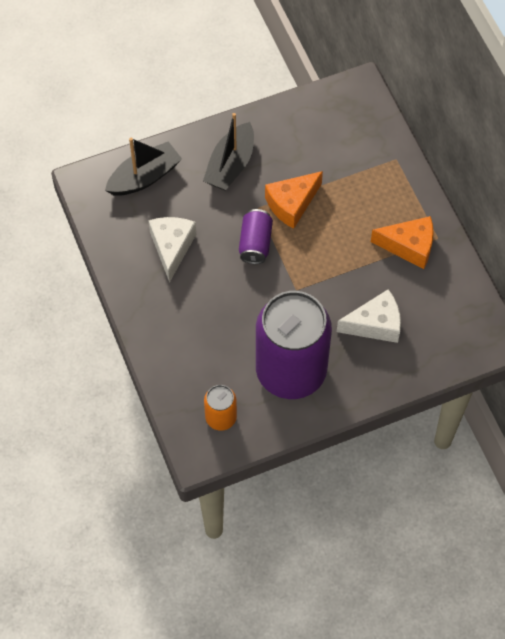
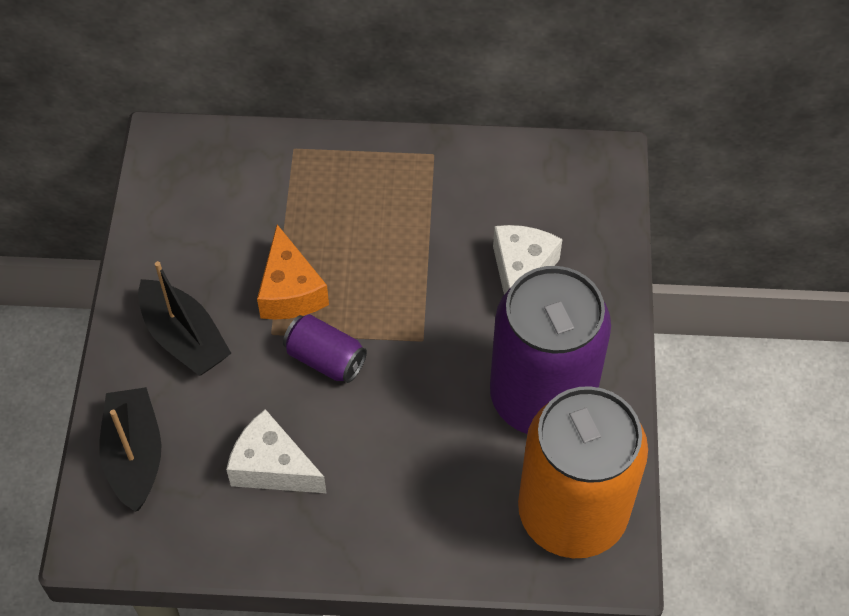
camera: 65 degrees left, 5 degrees down
(221, 417) = (572, 513): orange can -> orange can, size x2.29
(409, 246) = (428, 188): orange cheese -> none

